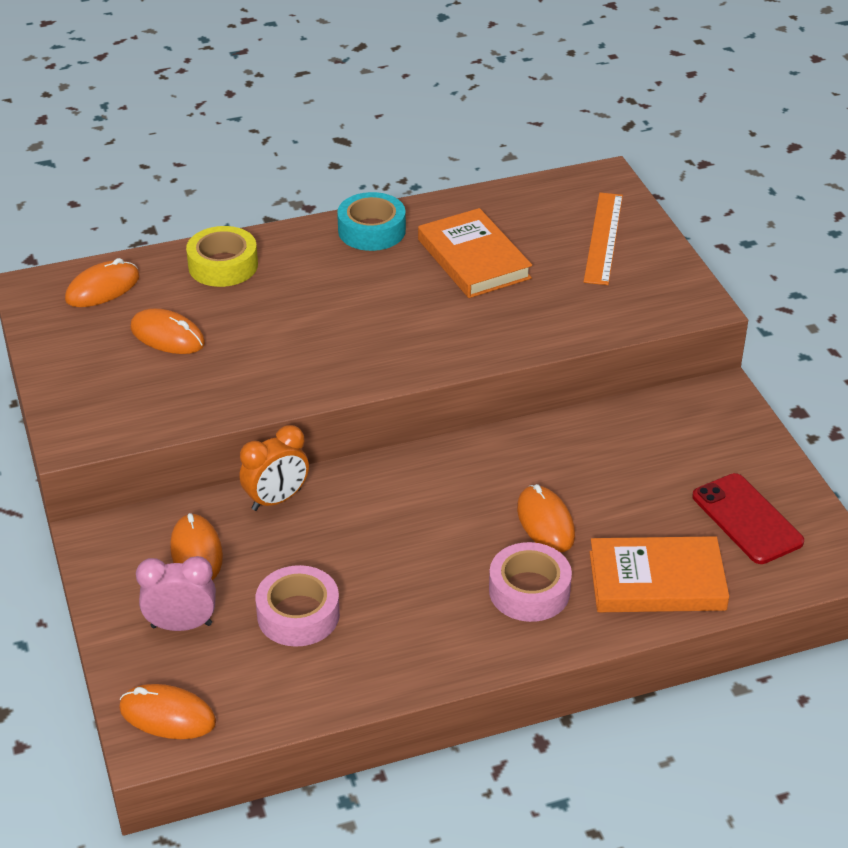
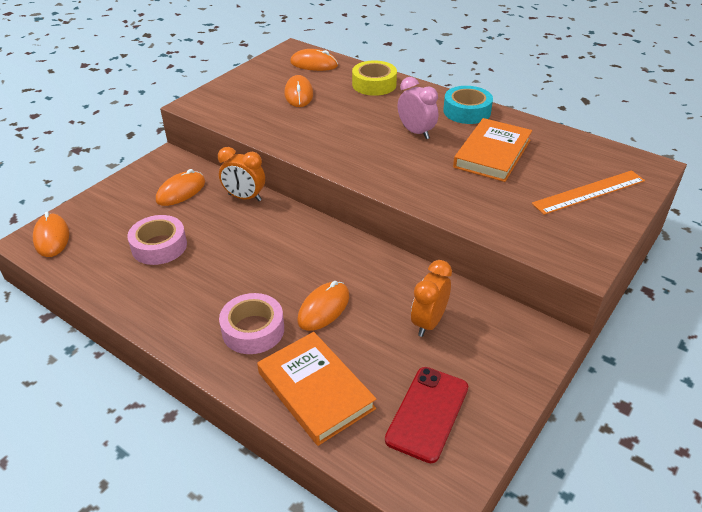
camera: 55 degrees right, 0 degrees up
(181, 625) = (122, 211): pink clock -> pink clock (416, 132)
(635, 458) = (428, 322): none -> orange clock

